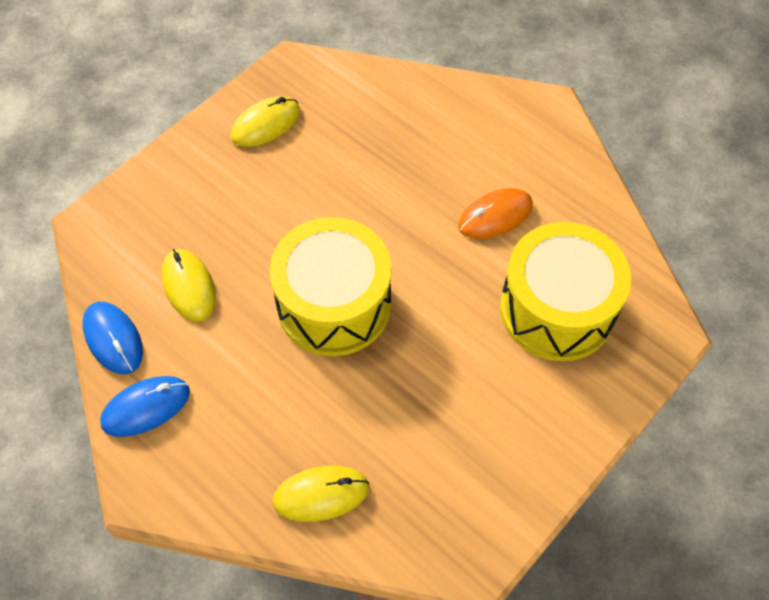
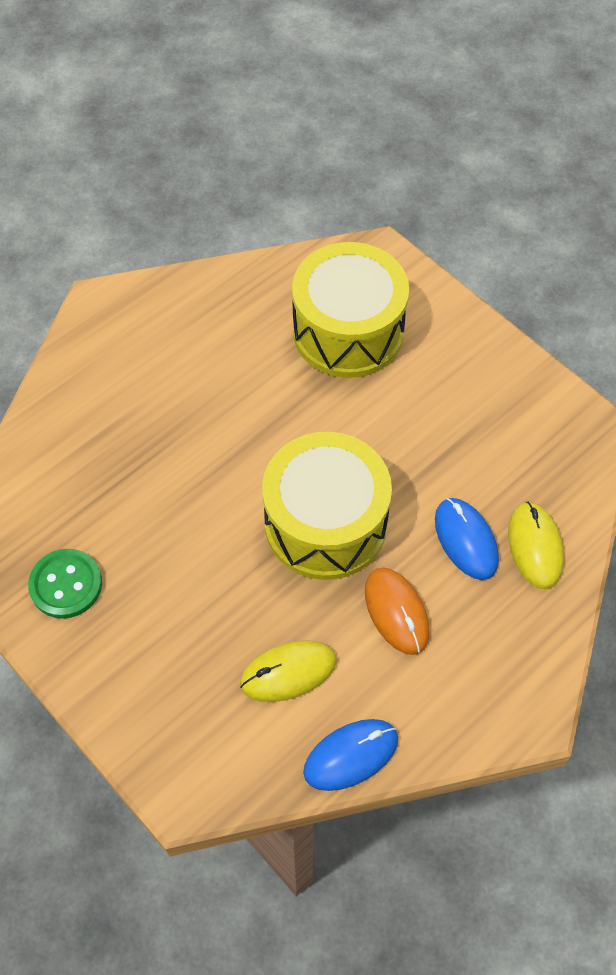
camera: 85 degrees left, 0 degrees up
(146, 407) = (438, 715): blue mouse -> blue mouse (466, 540)
(266, 124) = (66, 585): yellow mouse -> green button
(495, 216) = (233, 368): orange mouse -> orange mouse (396, 612)

